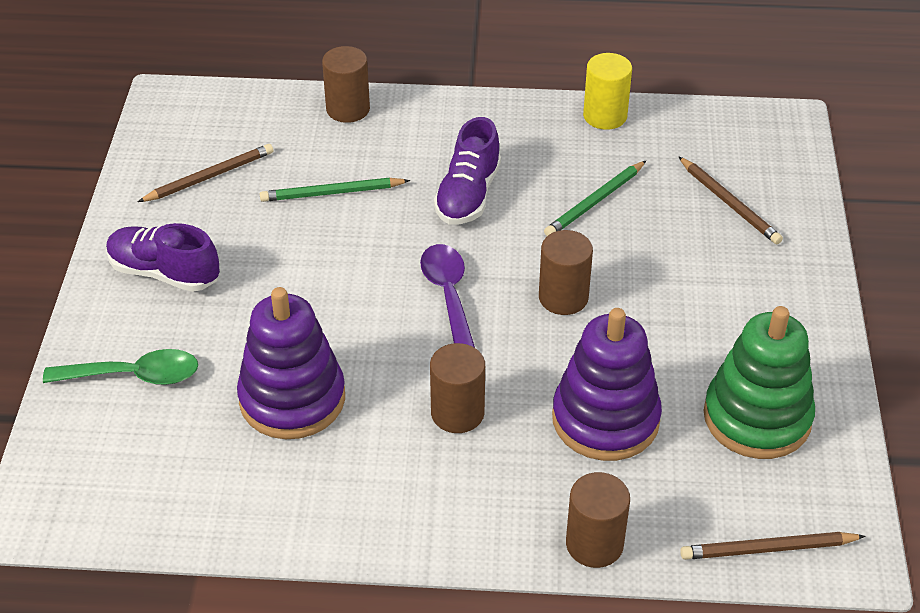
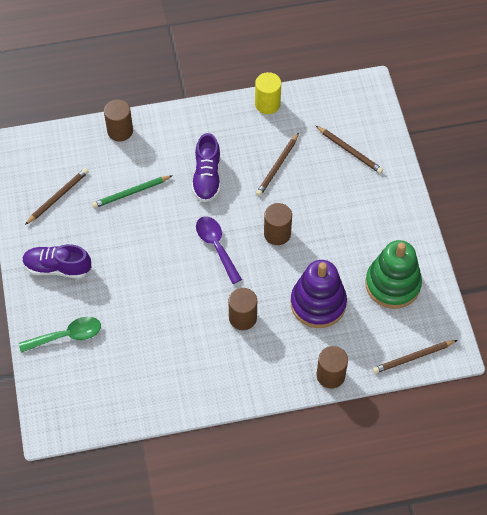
camera: 15 degrees left, 15 degrees up
(292, 399) = (155, 329): purple stacking toy -> none
(595, 202) = (277, 166): green pencil -> brown pencil

